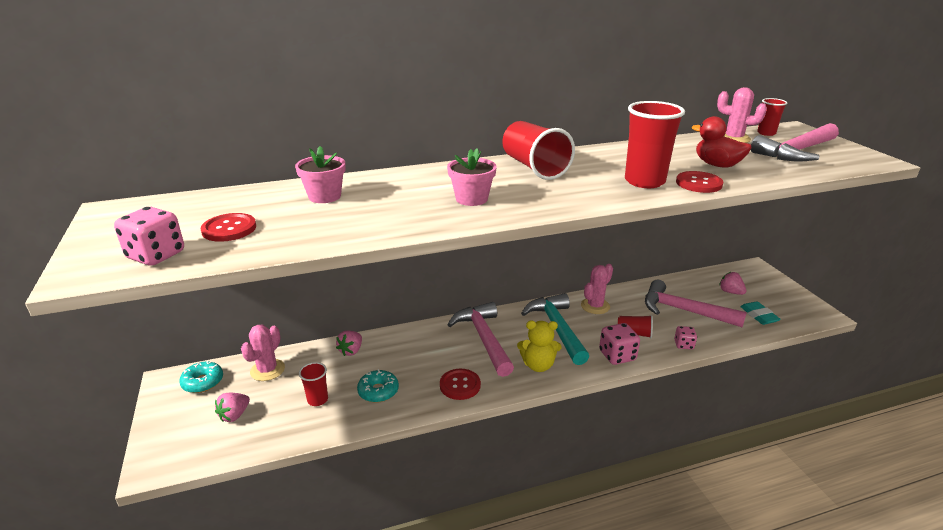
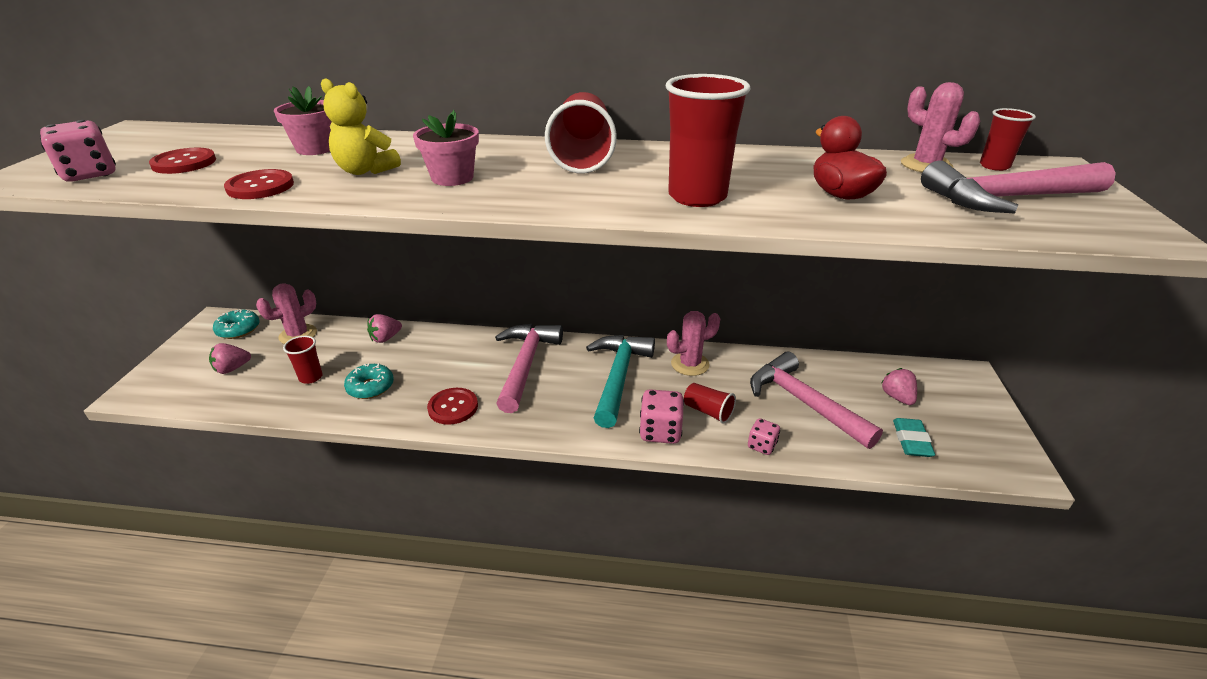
camera: 25 degrees right, 5 degrees up
(538, 365) = (556, 413): yellow teddy bear -> yellow teddy bear (365, 171)
(698, 183) = (772, 213): red button -> red button (260, 186)

